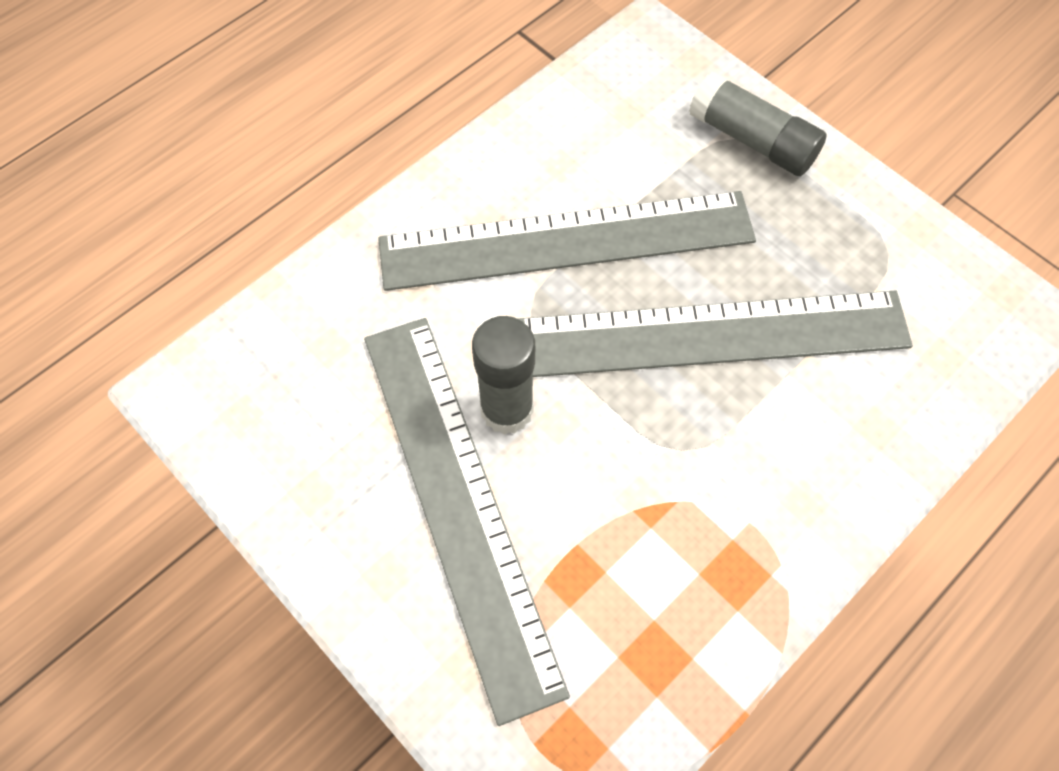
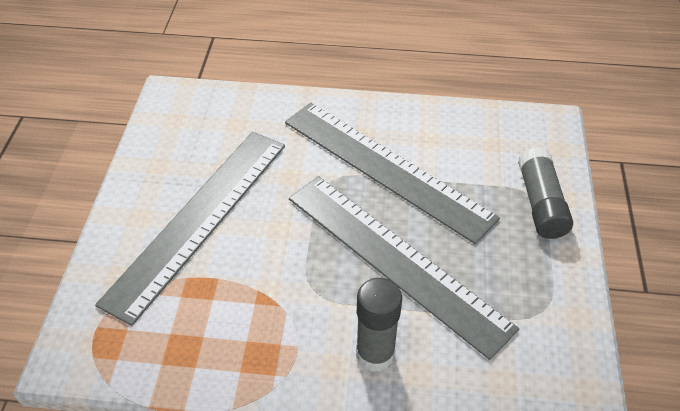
camera: 50 degrees right, 15 degrees down
(507, 409) = (266, 205): grey glue stick -> grey glue stick (375, 354)

